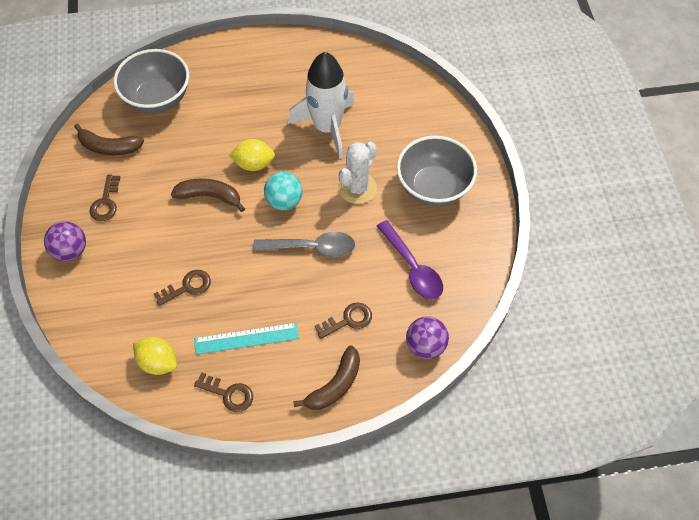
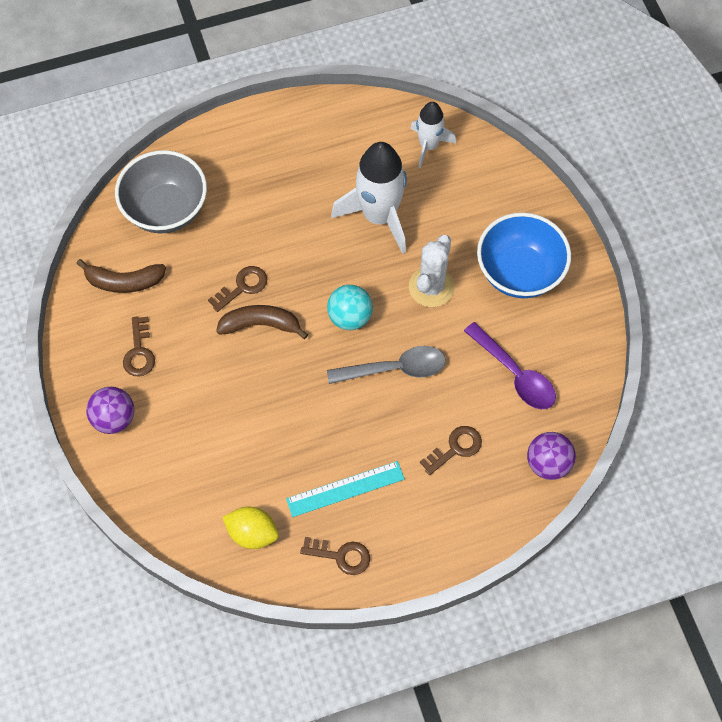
camera: 10 degrees left, 5 degrees up
(187, 287) = (263, 439): brown key -> brown key (242, 287)
(253, 164) = (303, 276): yellow lemon -> none
(335, 385) = (457, 525): brown banana -> none
(380, 81) = (428, 146): none -> white rocket
(433, 187) = (519, 272): grey bowl -> blue bowl

